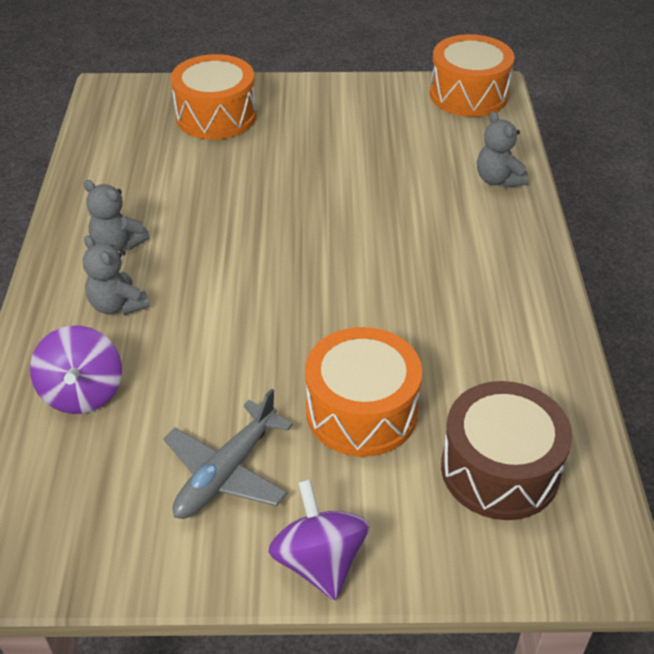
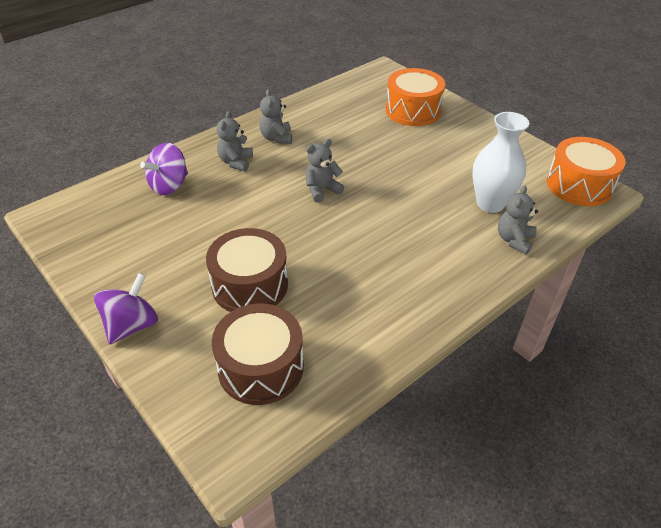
camera: 50 degrees right, 0 degrees up
(227, 471) = (162, 259): grey plane -> none
(265, 262) = (322, 190): none -> grey teddy bear
(361, 411) = (250, 285): orange drum -> brown drum
(431, 161) = (490, 203): none -> white vase

